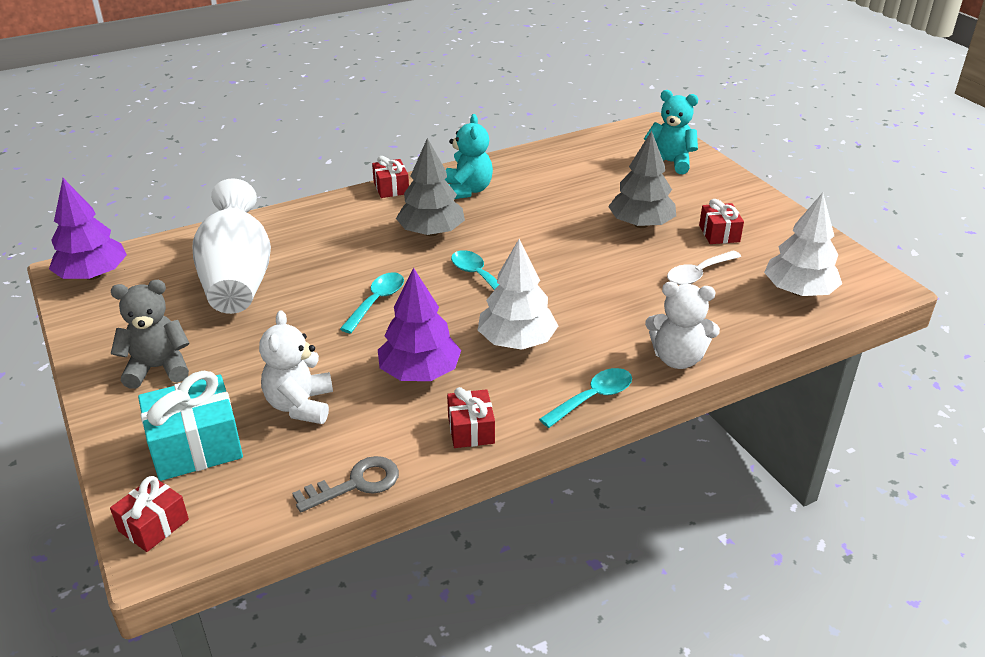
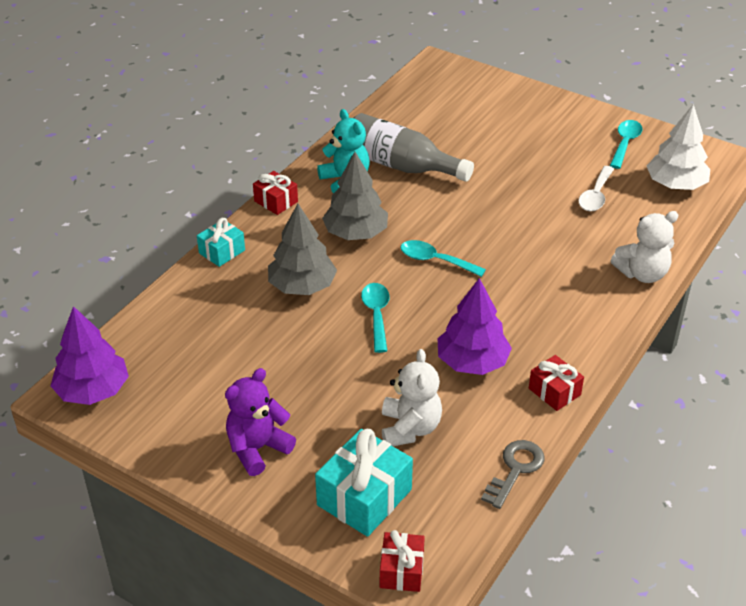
camera: 30 degrees left, 5 degrees up
(158, 368) = (257, 449): grey teddy bear -> purple teddy bear
(238, 279) = (234, 341): white vase -> none
(300, 405) = (410, 428): white teddy bear -> white teddy bear turned 150 degrees counterclockwise
(305, 210) = (222, 252): none -> turquoise gift
(516, 341) = (518, 306): white tree -> none
(530, 193) = (401, 166): none -> grey bottle
(593, 398) = (614, 330): turquoise spoon -> turquoise spoon (625, 144)
(641, 224) = (515, 165): grey tree -> grey tree (302, 286)
(669, 163) = (485, 97): turquoise teddy bear -> none
(719, 233) = (579, 153): red gift -> none

